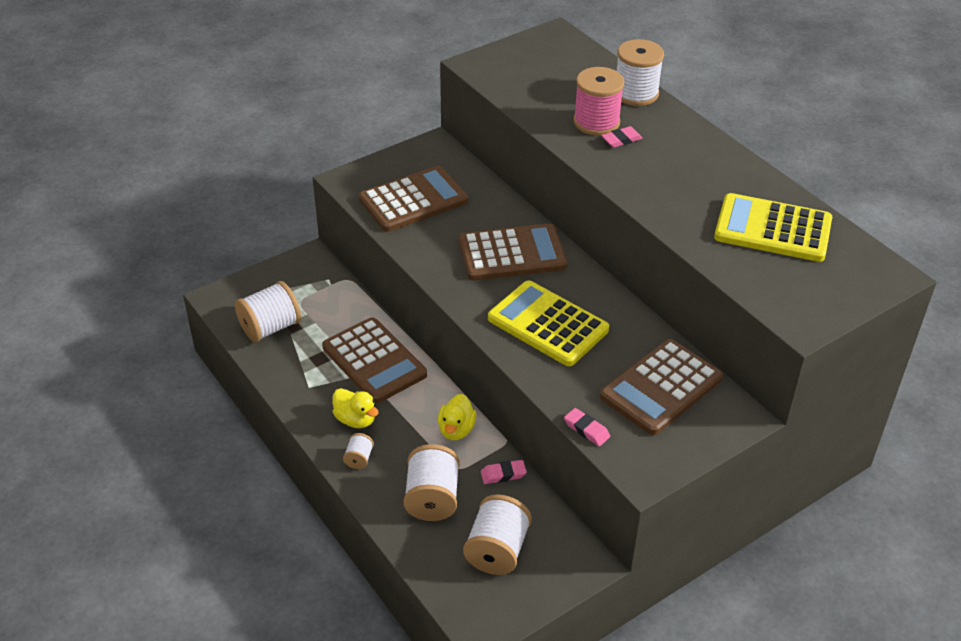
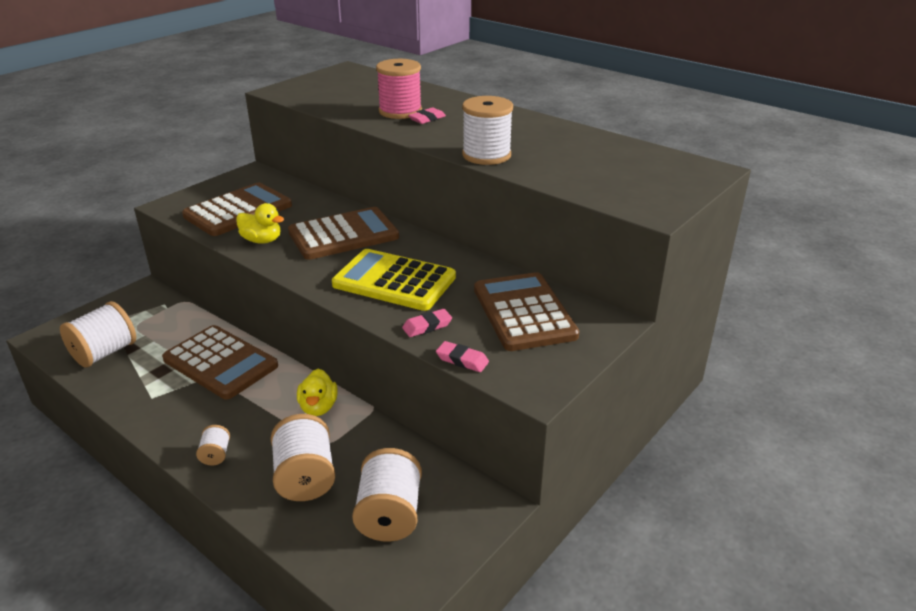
camera: 15 degrees left, 10 degrees down
(355, 419) = (207, 418): yellow duck -> yellow duck (262, 240)
(503, 474) = (377, 438): pink eraser -> pink eraser (427, 326)
(636, 93) = (428, 93): white spool -> white spool (486, 155)
(661, 388) = (524, 312): brown calculator -> brown calculator turned 135 degrees clockwise
(772, 229) = (589, 155): yellow calculator -> none

